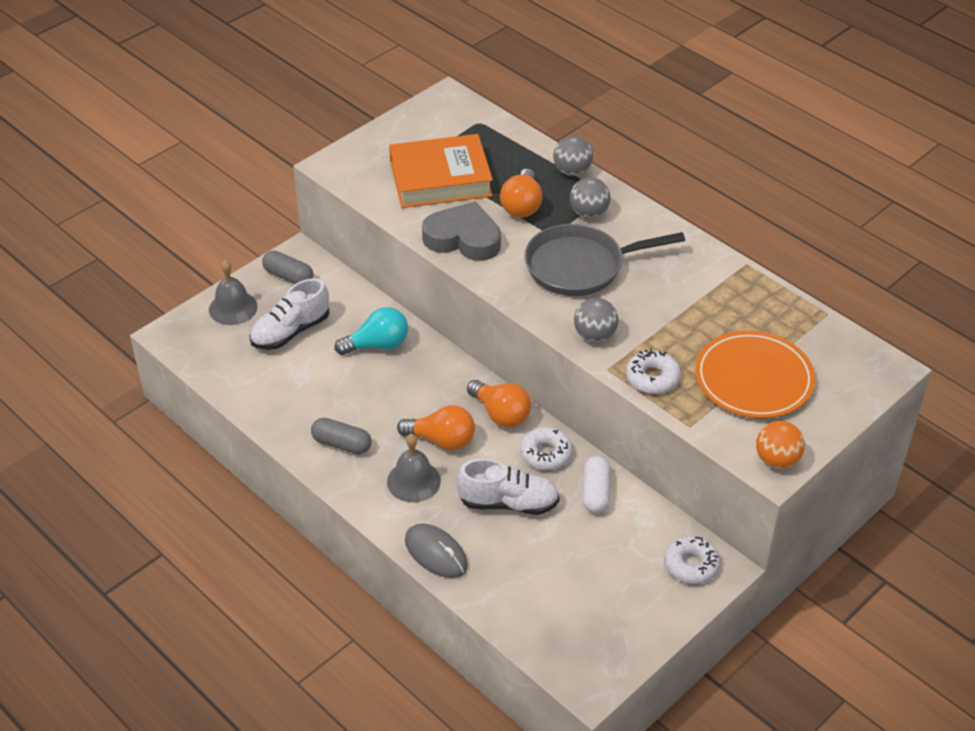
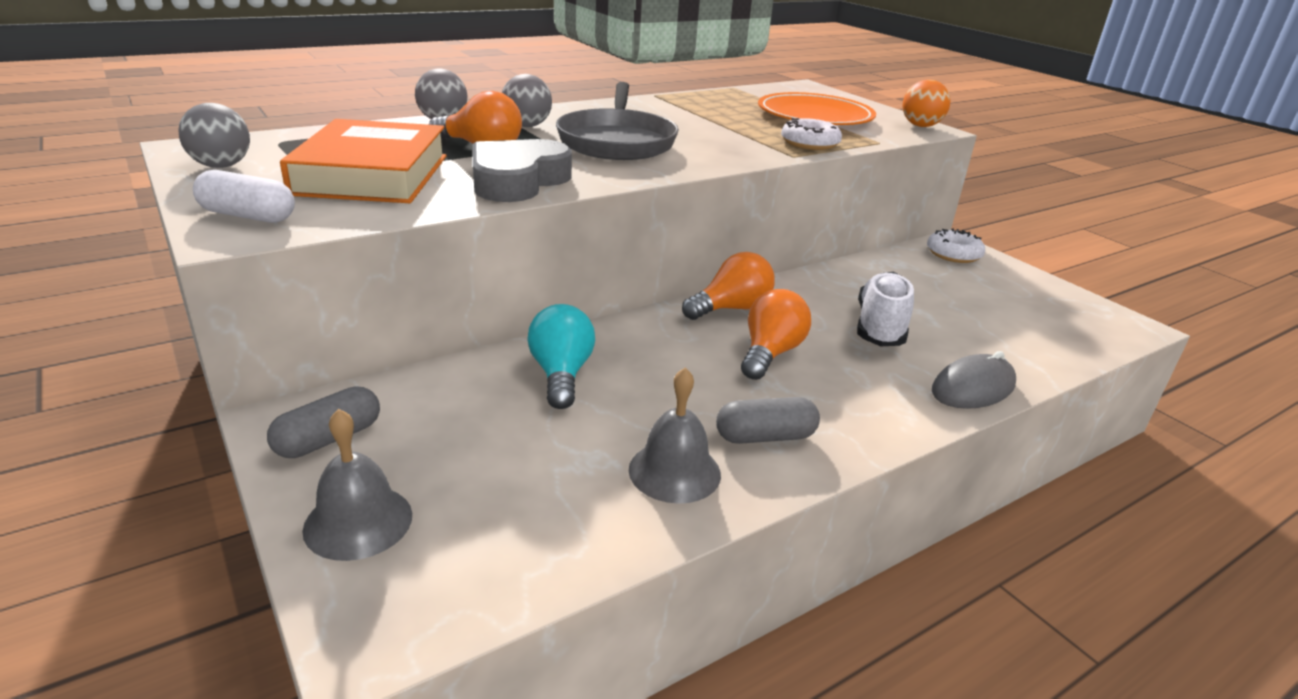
camera: 80 degrees left, 15 degrees down
(290, 331) = (477, 455): white shoe -> none
(342, 444) = (765, 437): grey capsule -> grey capsule turned 45 degrees clockwise
(413, 481) = (844, 385): grey bell -> grey bell (674, 471)
(546, 454) = (801, 294): white donut -> none
(595, 335) = (737, 152): grey ball -> grey ball (221, 166)
(595, 492) = (861, 278): white capsule -> white capsule (248, 216)

